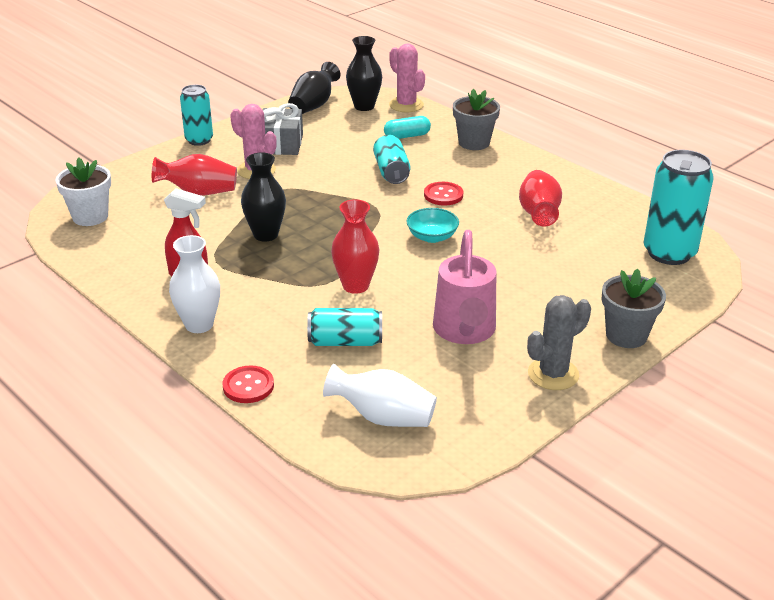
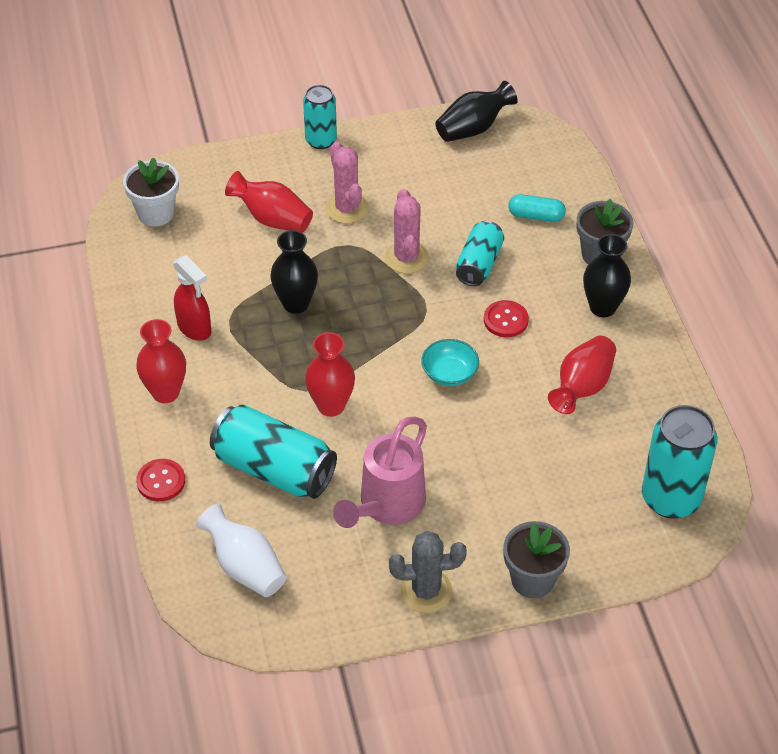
camera: 30 degrees right, 15 degrees up
(199, 325) = (165, 392): white vase -> red vase
(281, 144) = (397, 178): grey gift -> none
(345, 341) = (274, 469): turquoise can -> turquoise can, size x1.61
(364, 106) = (525, 150): black vase -> black vase (602, 307)
(406, 105) = (573, 165): pink cactus -> pink cactus (406, 258)

